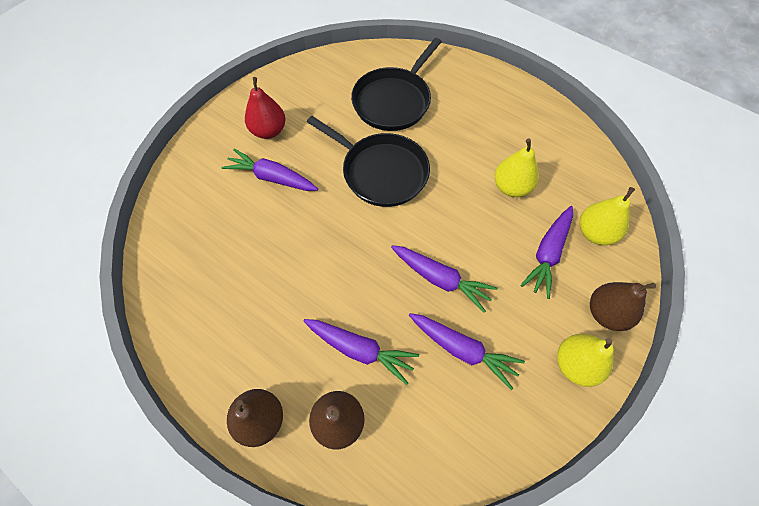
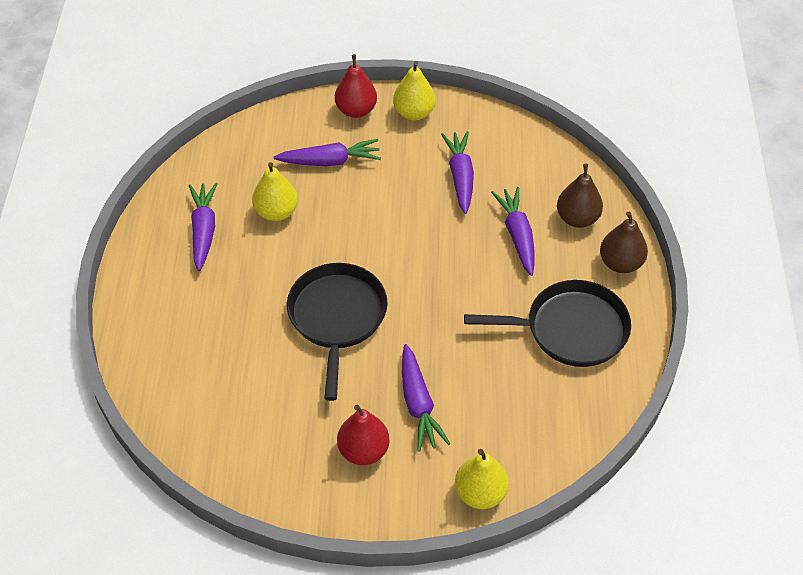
camera: 125 degrees left, 10 degrees down
(393, 101) = (232, 360): black pan -> black pan (571, 329)
(441, 279) = (413, 216): purple carrot -> purple carrot (204, 230)
(595, 233) = (283, 140): yellow pear -> yellow pear (480, 493)
(606, 313) = (356, 110): brown pear -> red pear

